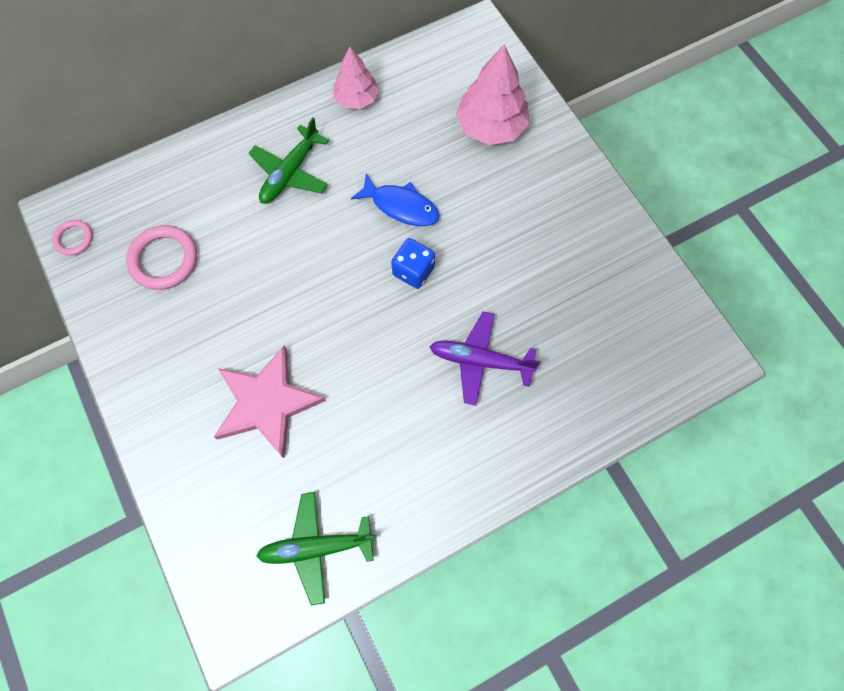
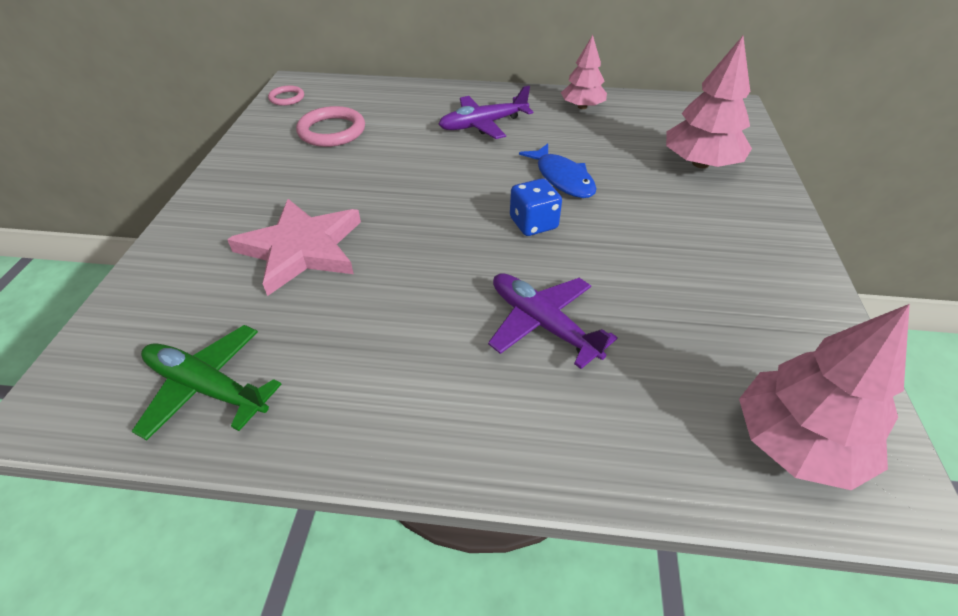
camera: 35 degrees right, 25 degrees down
(290, 173) = (483, 124): green plane -> purple plane
(658, 356) = (796, 443): none -> pink tree

